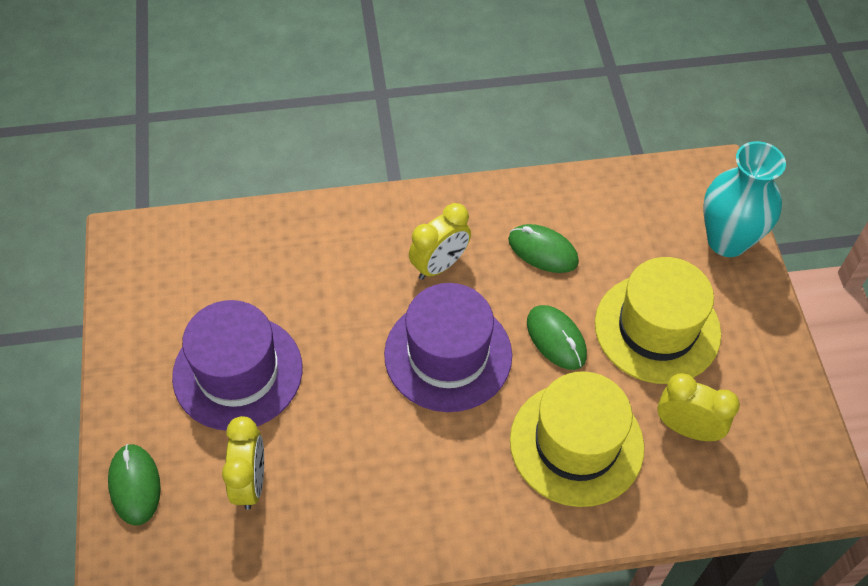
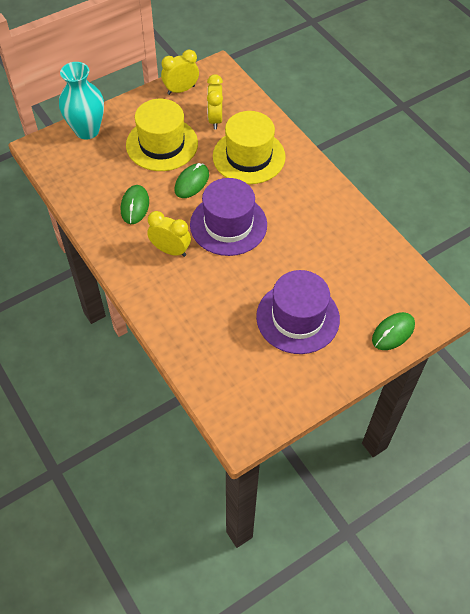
camera: 115 degrees left, 0 degrees up
(251, 482) = (355, 280): yellow clock -> yellow clock (181, 90)

